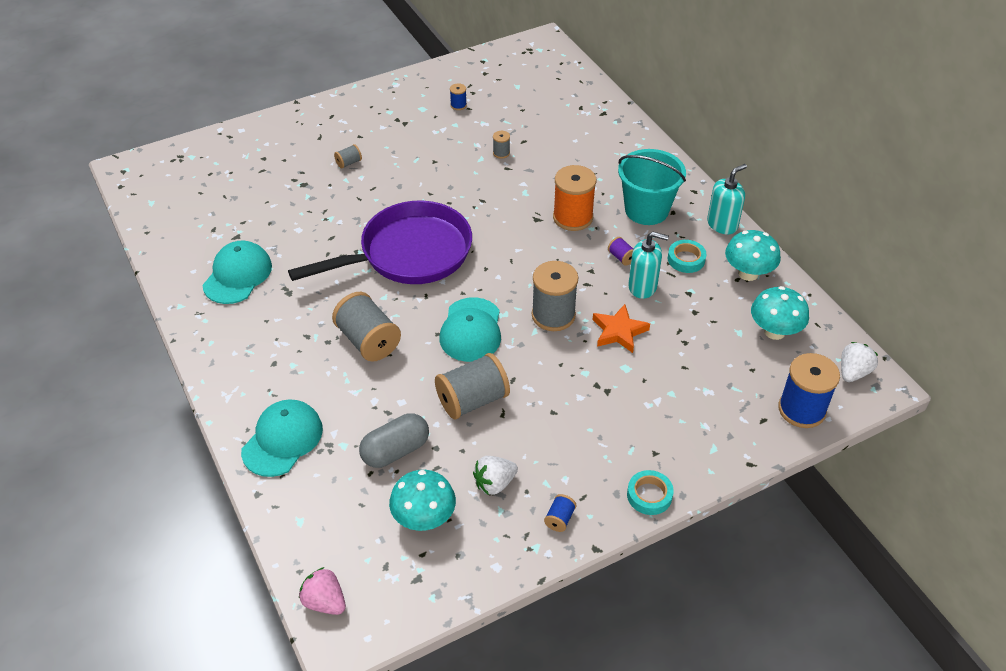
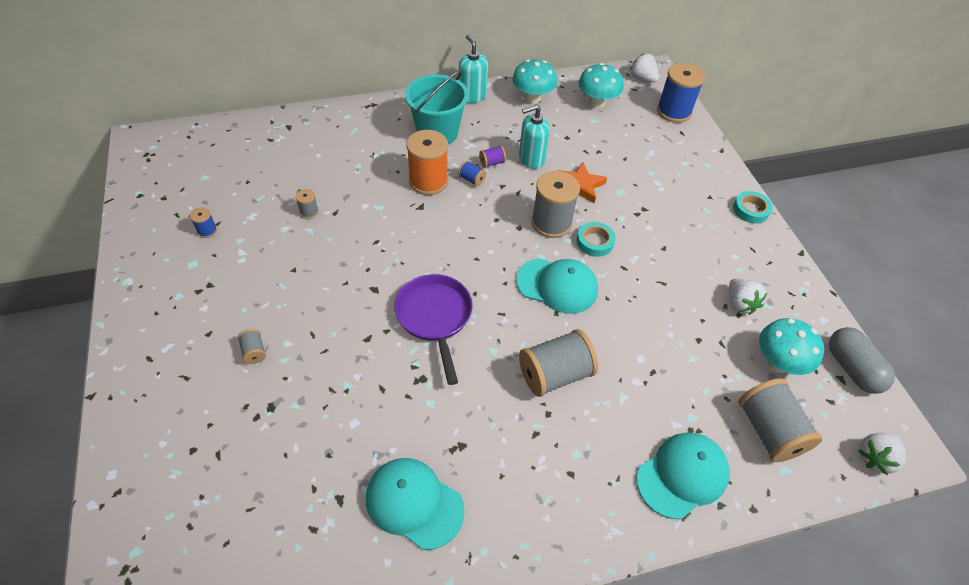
camera: 80 degrees left, 5 degrees up
(282, 440) = (682, 475): turquoise cap -> turquoise cap turned 105 degrees clockwise
(325, 602) = (874, 457): pink strawberry -> white strawberry
(395, 451) = (701, 372): grey capsule -> grey capsule (852, 368)
(409, 254) = (435, 317): purple pan -> purple pan, size x0.64
(472, 400) = (645, 301): grey spool -> grey spool (769, 431)
(559, 519) = (774, 268): blue spool -> blue spool (471, 179)
(642, 287) = (531, 159): turquoise soap dispenser -> turquoise soap dispenser turned 135 degrees counterclockwise
(686, 259) = (506, 126): turquoise tape -> turquoise tape (595, 242)

